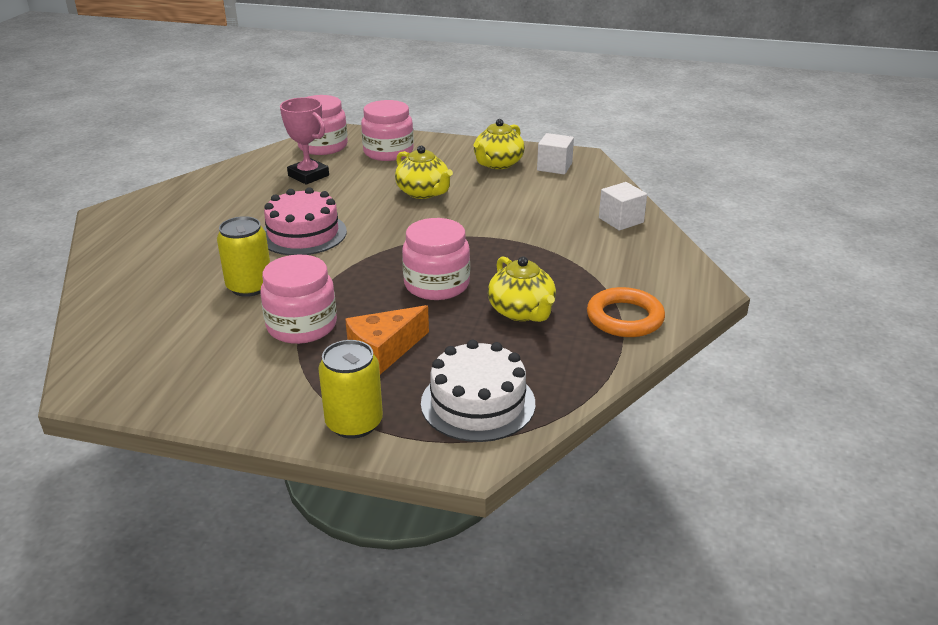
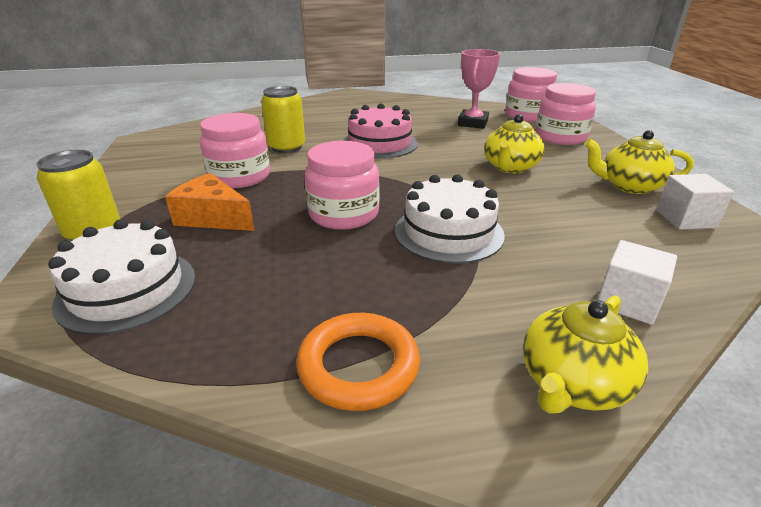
camera: 65 degrees right, 0 degrees up
(504, 249) = (448, 232): none -> white cake
(522, 312) = (323, 275): yellow teapot -> yellow teapot (572, 383)

